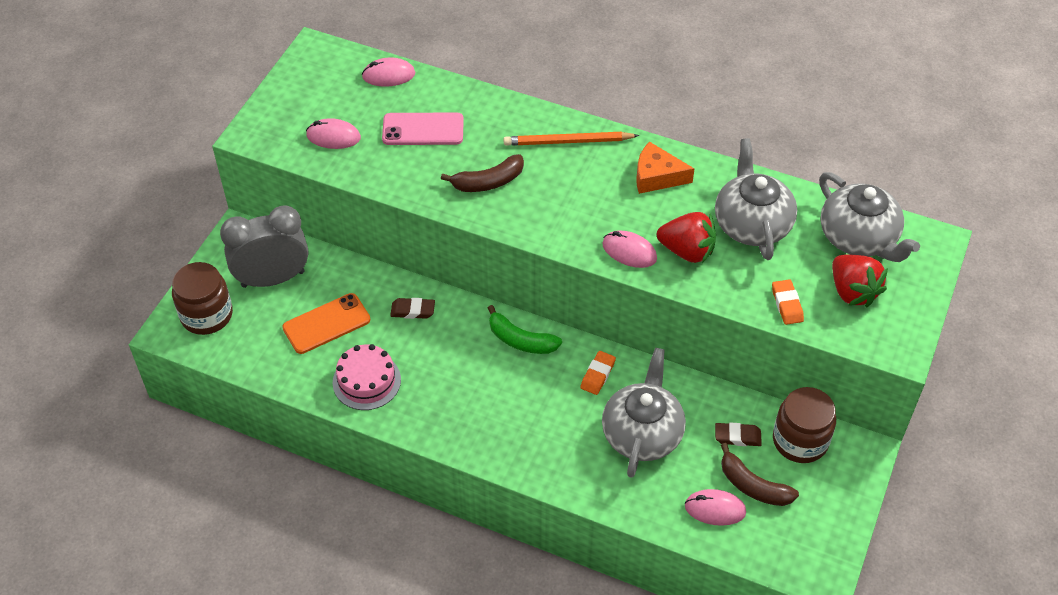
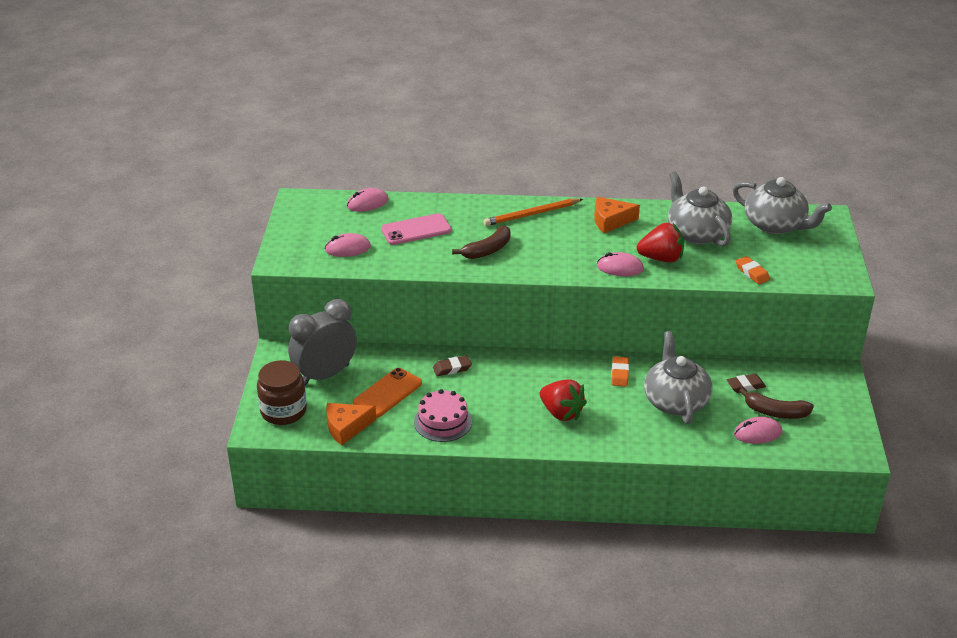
camera: 20 degrees left, 15 degrees down
(261, 357) = (346, 427): none -> orange cheese
(520, 340) = (548, 367): green banana -> none
(800, 440) = (791, 377): brown jar -> none
(852, 291) = (792, 255): red strawberry -> red strawberry (561, 413)

